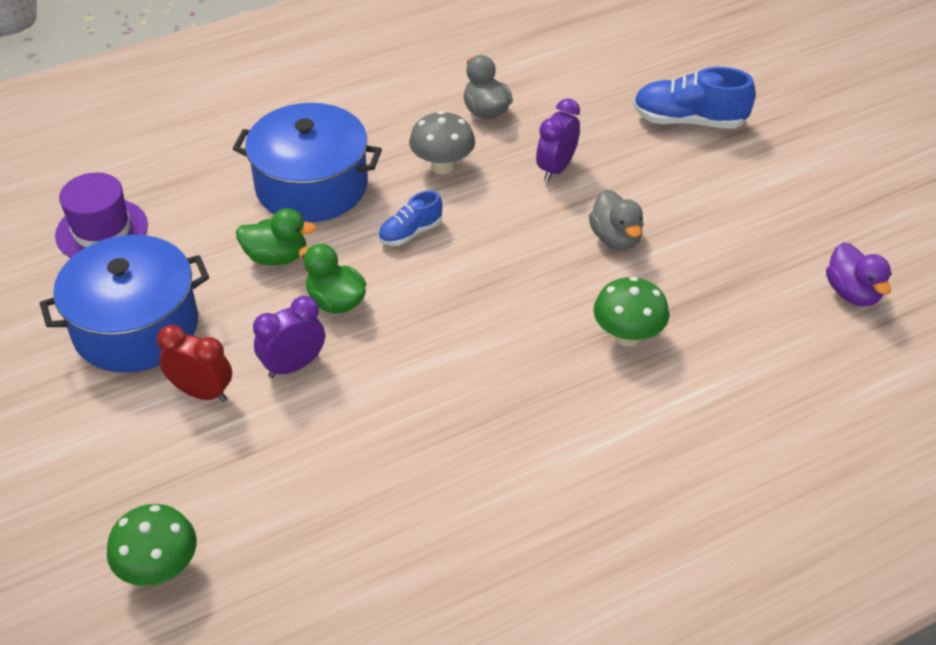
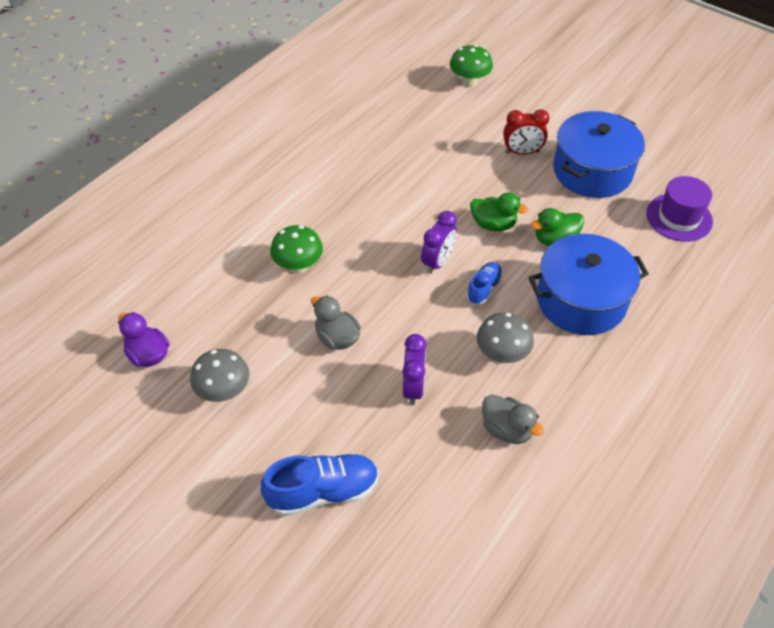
camera: 155 degrees right, 5 degrees up
(293, 366) = (486, 181): purple clock -> purple clock (437, 262)
(766, 227) = (224, 392): none -> grey mushroom

